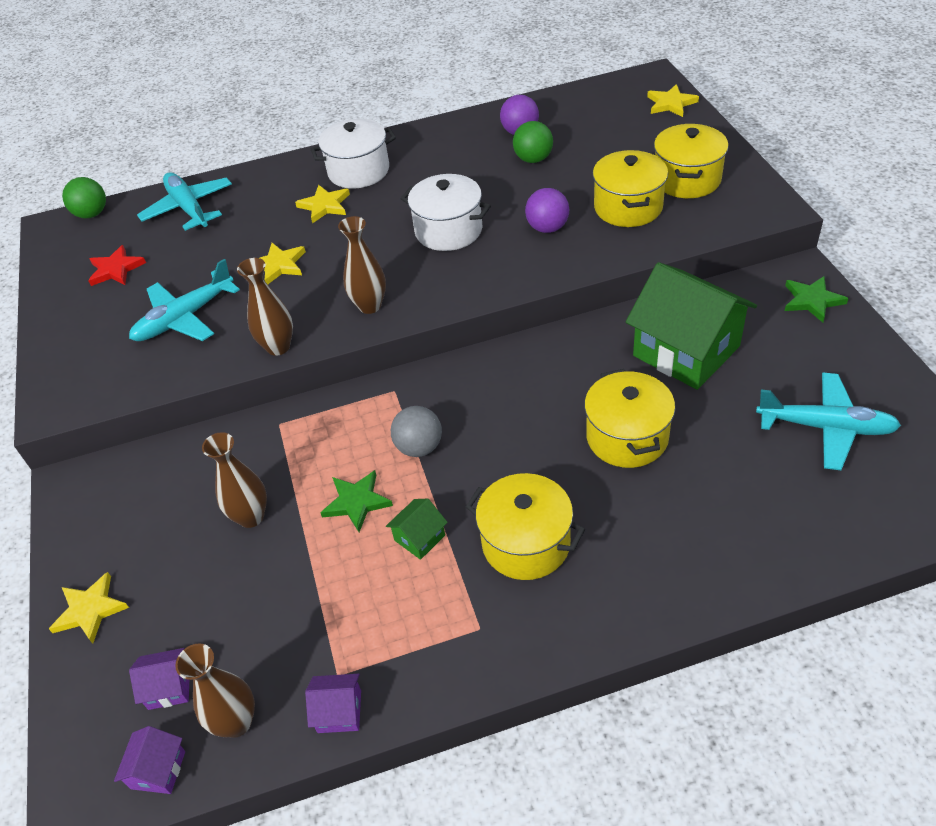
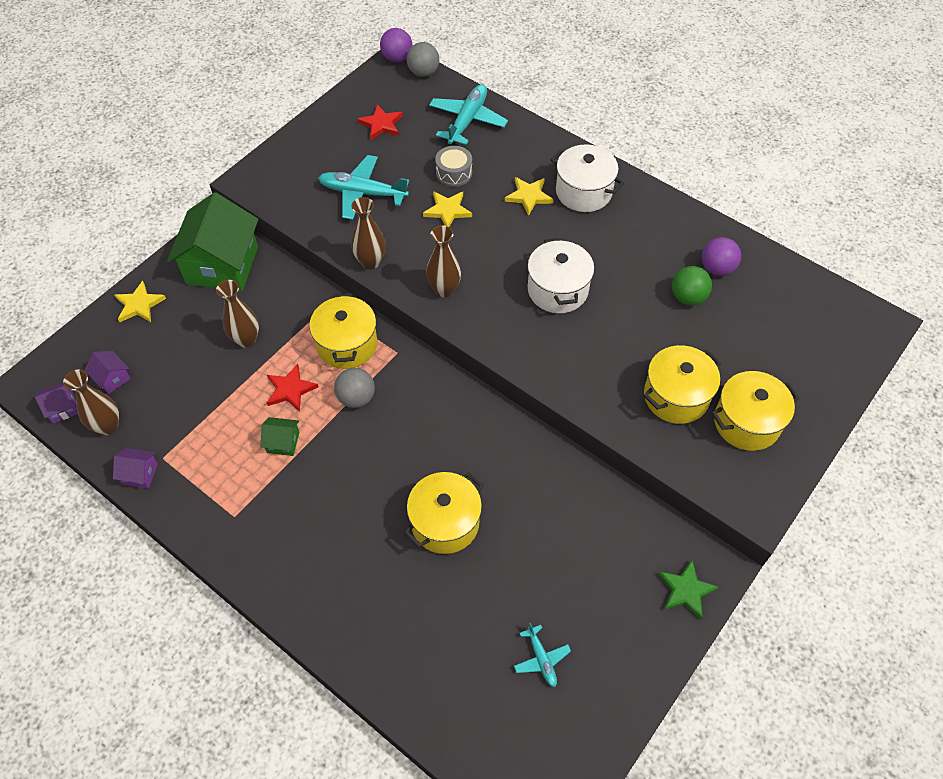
camera: 50 degrees right, 10 degrees up
(92, 214) = (423, 72): green ball -> grey ball
(239, 243) = (454, 173): none -> grey drum
(339, 711) = (140, 474): purple house -> purple house turned 45 degrees counterclockwise
(357, 502) = (290, 389): green star -> red star
(526, 543) = (313, 507): yellow pot -> yellow pot (347, 344)
(547, 228) = (608, 353): purple ball -> purple ball (397, 58)
(671, 103) = (850, 358): yellow star -> none
(686, 351) = (560, 521): green house -> green house (222, 265)
(826, 427) = (541, 659): turquoise plane -> turquoise plane, size x0.53

